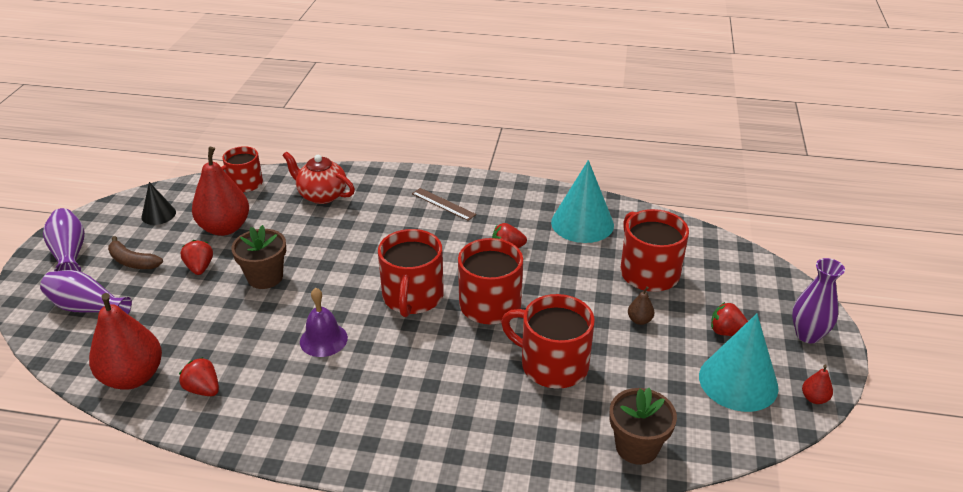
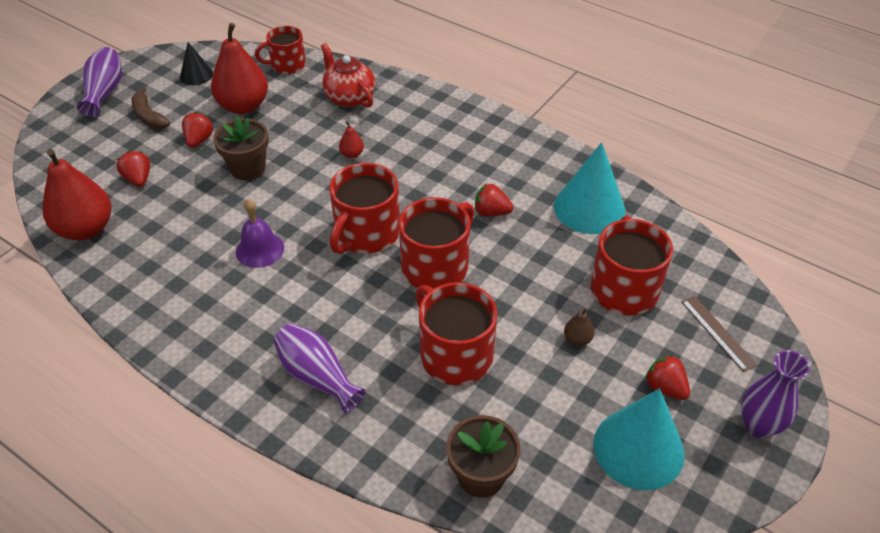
camera: 25 degrees right, 10 degrees up
(87, 308) = (89, 150): purple vase -> purple vase (317, 376)
(203, 389) = (133, 261): red strawberry -> red strawberry (138, 179)
(443, 204) = (459, 142): brown ruler -> brown ruler (717, 332)
(814, 398) = (713, 502): red pear -> red pear (352, 154)

